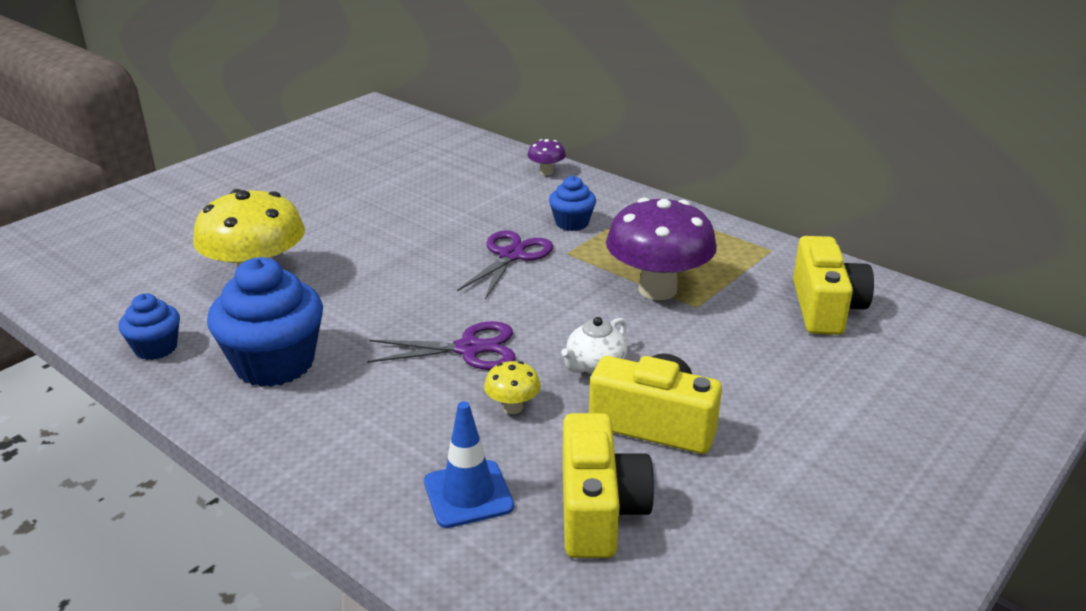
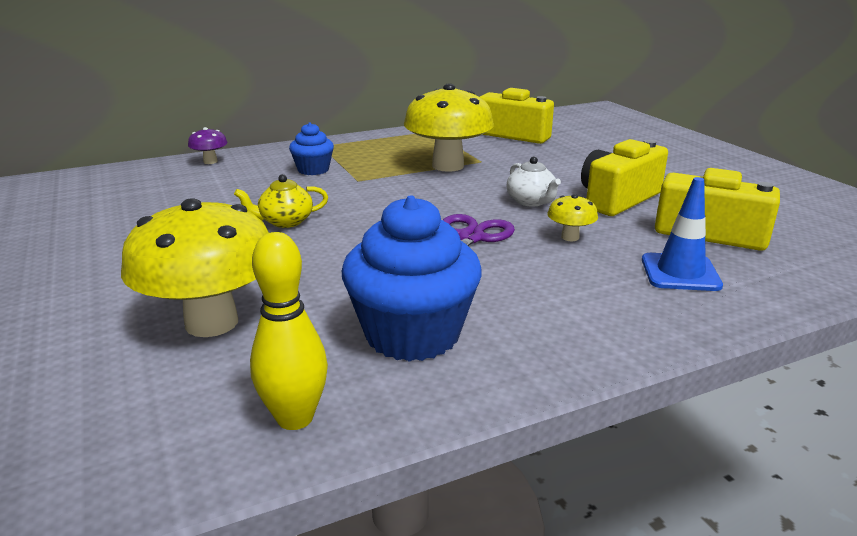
camera: 65 degrees left, 5 degrees down
(156, 348) = (295, 418): blue cupcake -> yellow bowling pin
(440, 250) = (285, 222): none -> yellow teapot
(511, 256) = (336, 198): purple scissors -> none
(657, 289) = (448, 166): purple mushroom -> yellow mushroom

